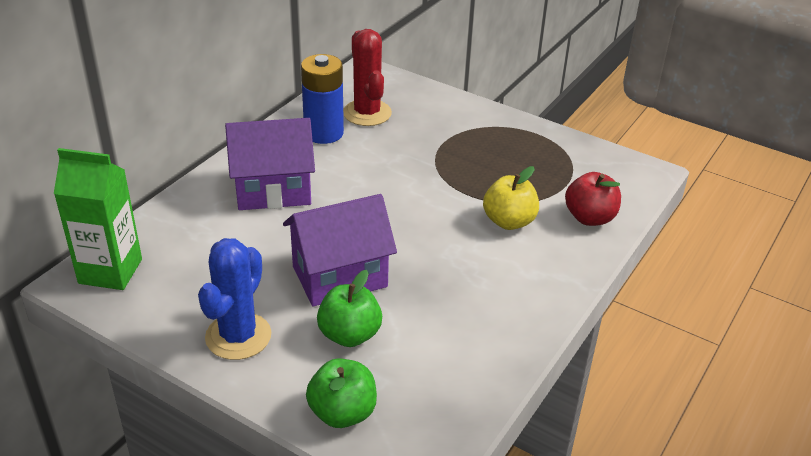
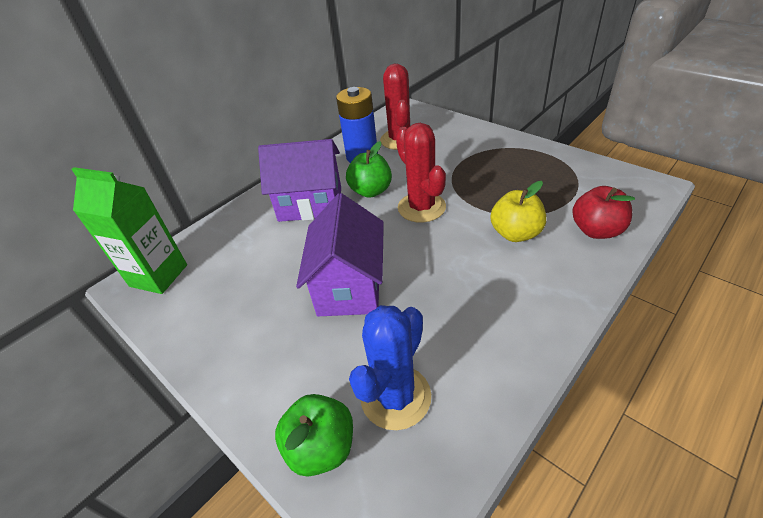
camera: 15 degrees right, 5 degrees up
(238, 336) = (243, 346): blue cactus -> blue cactus (395, 397)
(340, 276) = (349, 286): purple house -> purple house turned 75 degrees counterclockwise
(349, 335) = (347, 350): green apple -> green apple (371, 191)
(405, 194) = (421, 207): none -> red cactus

